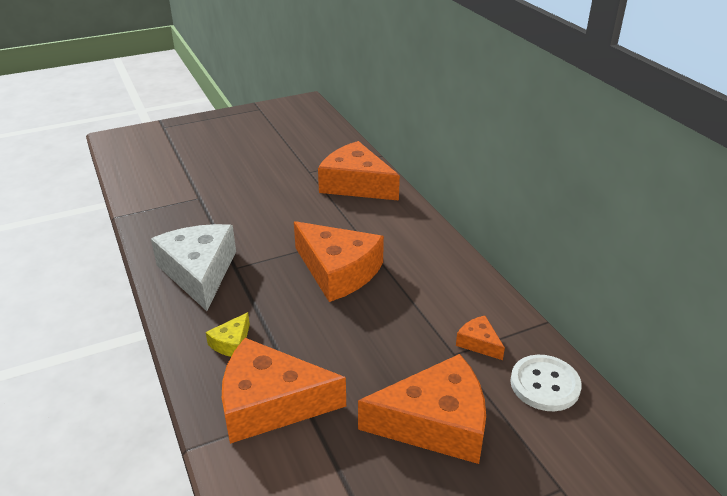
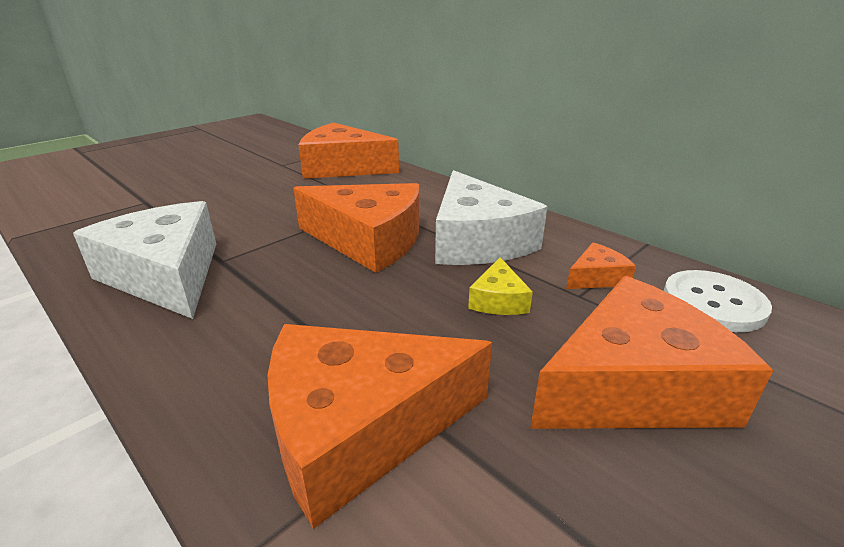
camera: 20 degrees left, 5 degrees down
(232, 343) = (251, 352): yellow cheese -> yellow cheese (498, 300)
(415, 289) = (477, 240): none -> white cheese
(479, 343) = (596, 277): orange cheese -> orange cheese turned 120 degrees clockwise

